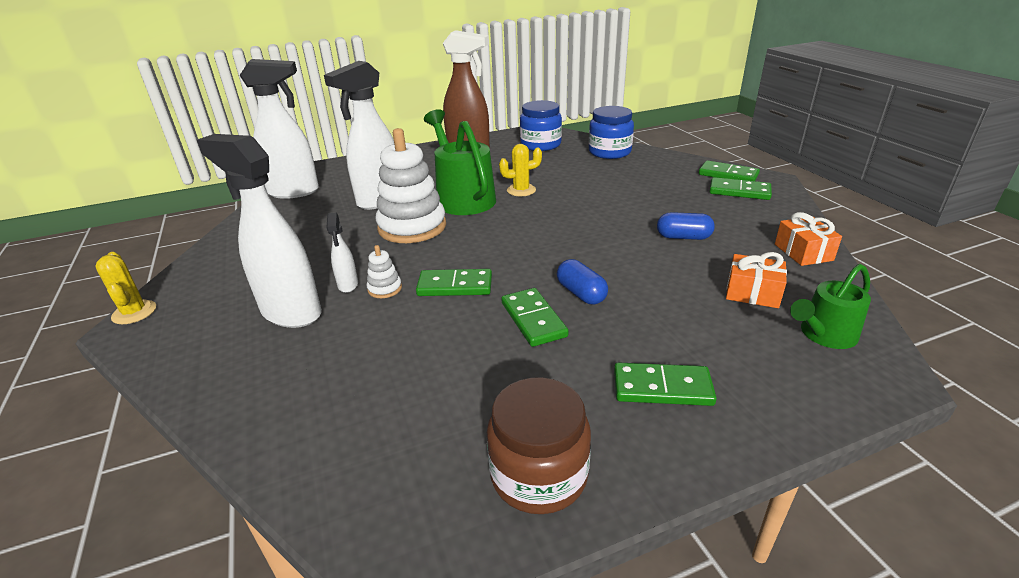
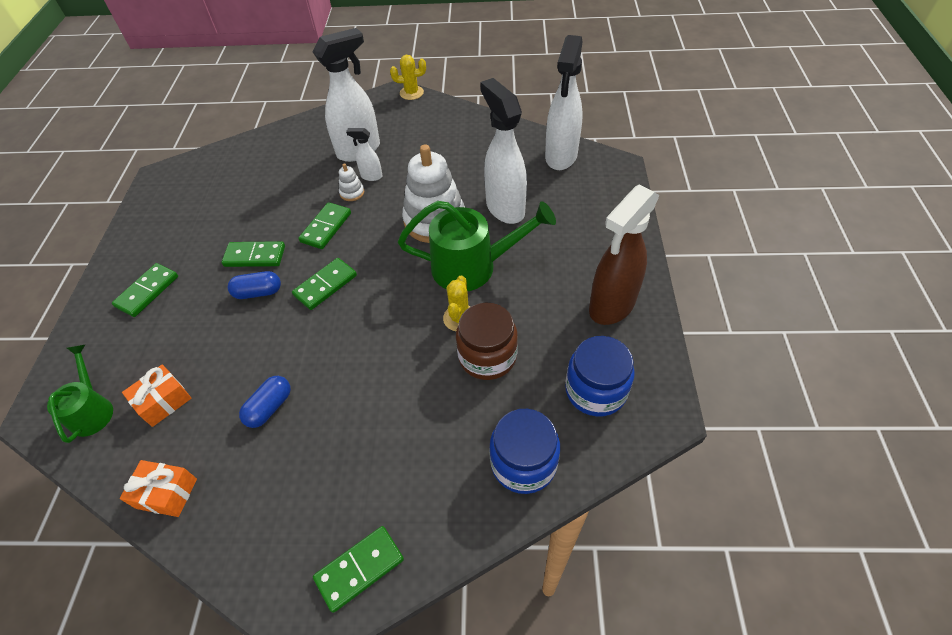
camera: 115 degrees right, 20 degrees up
(539, 475) = (153, 221): brown jar -> brown jar (487, 356)
(739, 191) = (310, 542): green domino -> green domino (325, 285)

